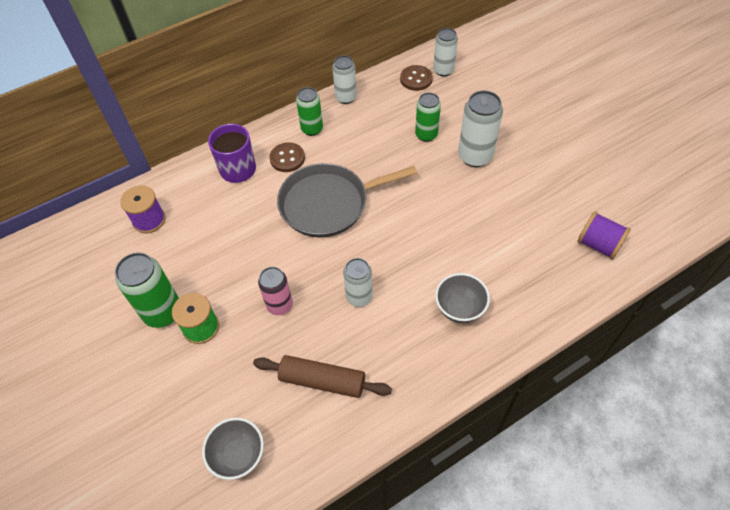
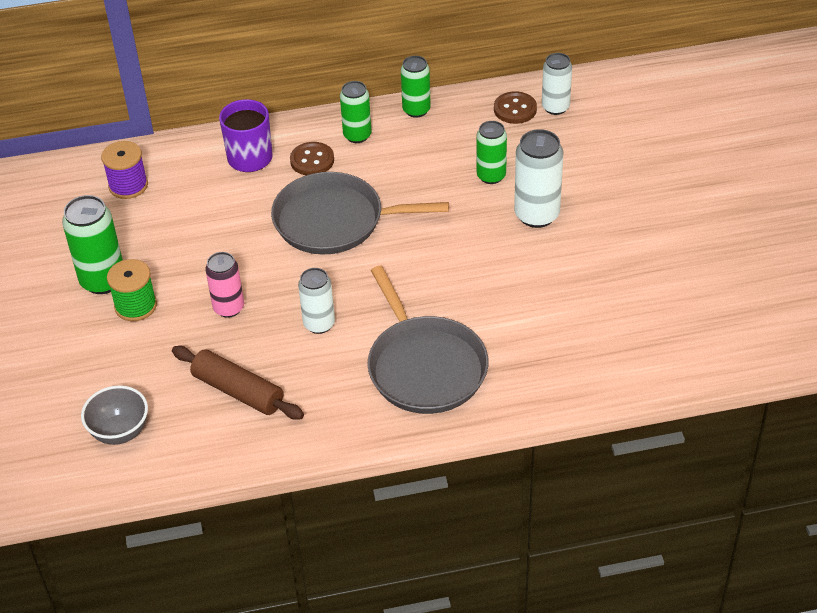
camera: 20 degrees right, 10 degrees down
(346, 98) = (416, 110): white can -> green can
(459, 309) = (425, 366): grey bowl -> grey pan
(598, 245) = (629, 348): purple spool -> none

